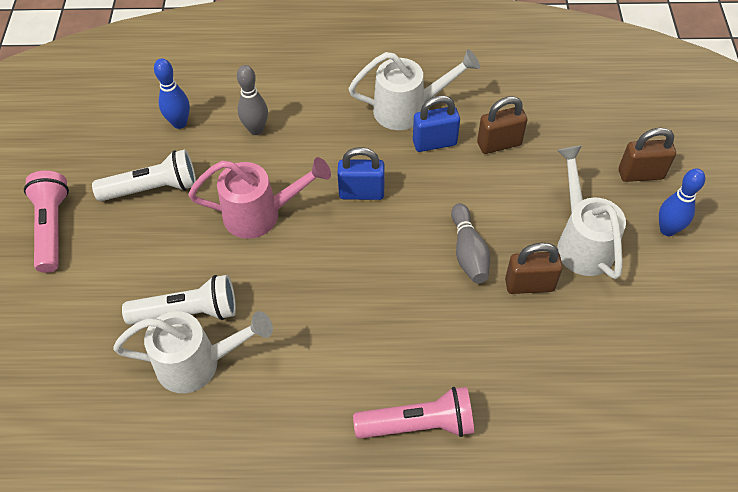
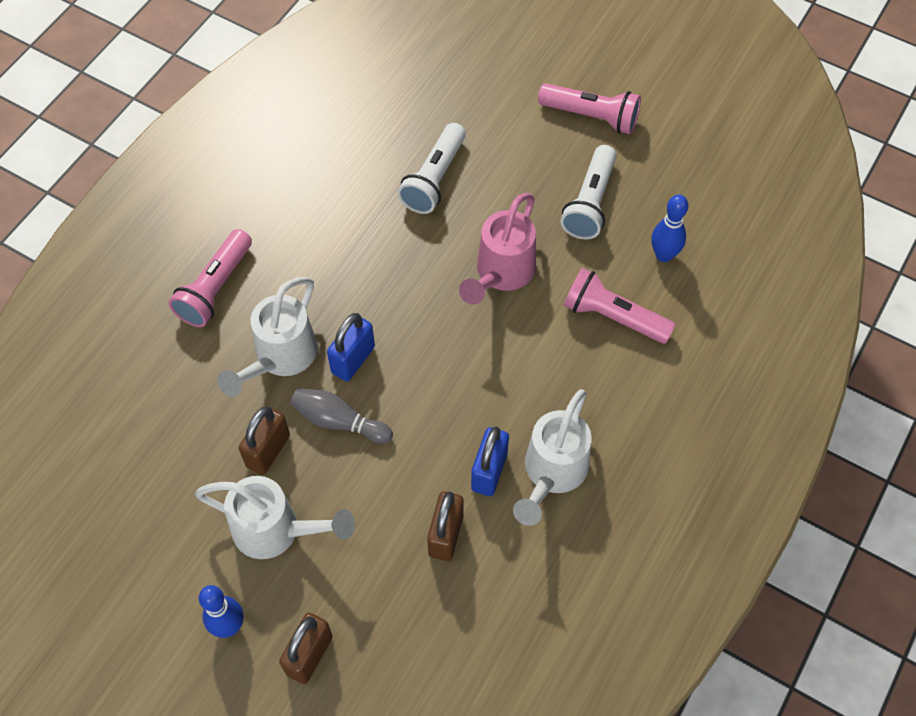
camera: 120 degrees right, 5 degrees up
(199, 363) = (381, 168): white watering can -> white watering can (280, 358)
(256, 129) = (613, 316): grey bowling pin -> pink flashlight
(361, 193) = (470, 368): blue padlock -> blue padlock (353, 360)

